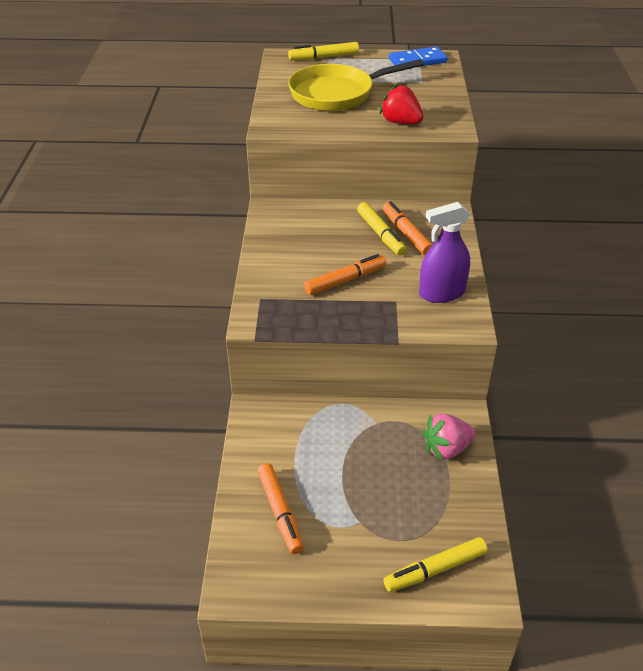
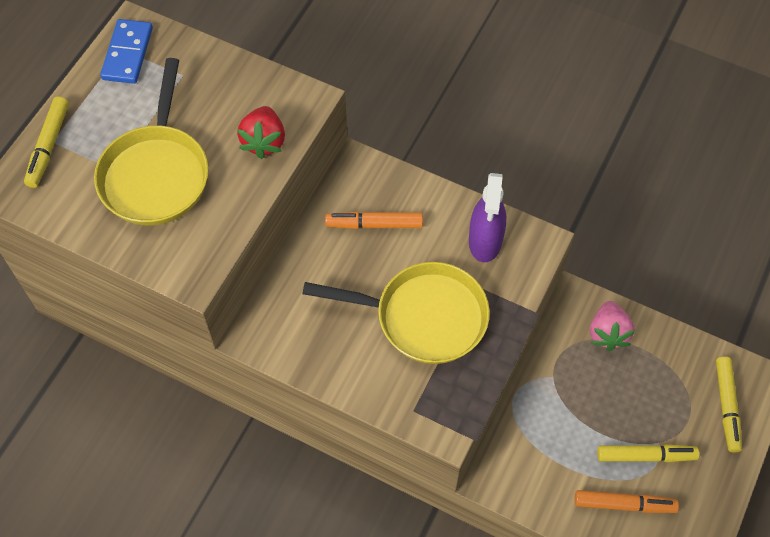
camera: 65 degrees left, 20 degrees up
(345, 280) = (423, 317): orange marker -> yellow pan
(380, 234) = (362, 248): yellow marker -> yellow marker (645, 456)
(400, 122) = (264, 141): red strawberry -> red strawberry turned 60 degrees counterclockwise

